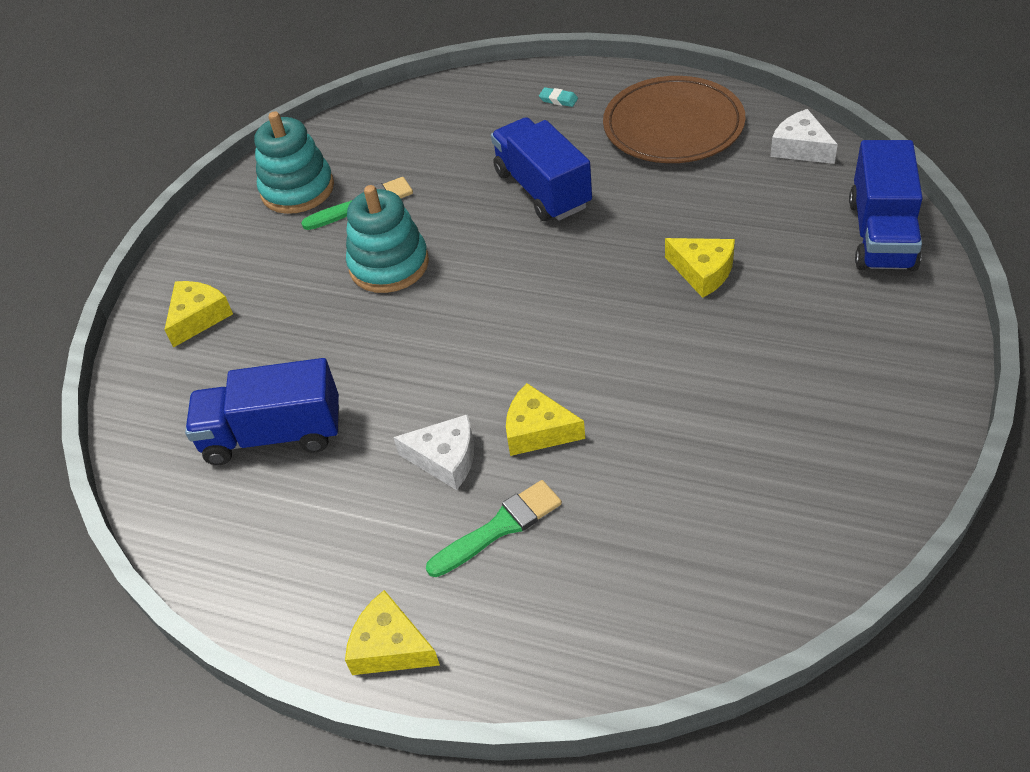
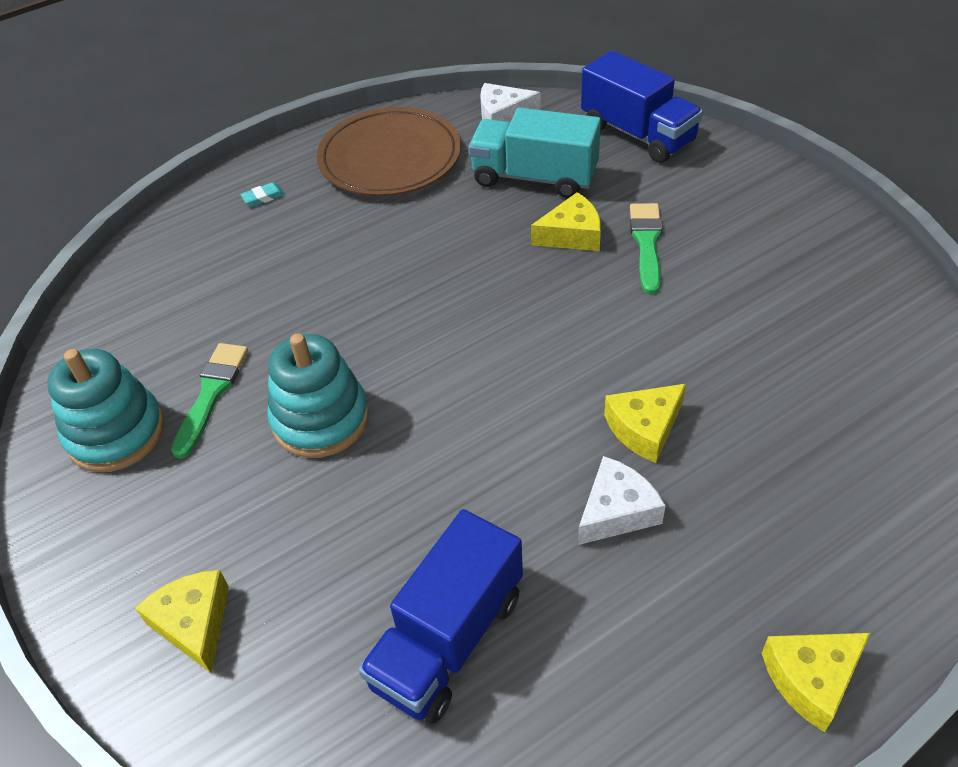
camera: 55 degrees left, 0 degrees up
(499, 527) = (733, 516): green brush -> green brush (646, 243)
(542, 189) = (360, 267): blue truck -> none
(746, 211) = (534, 177): none -> turquoise truck

